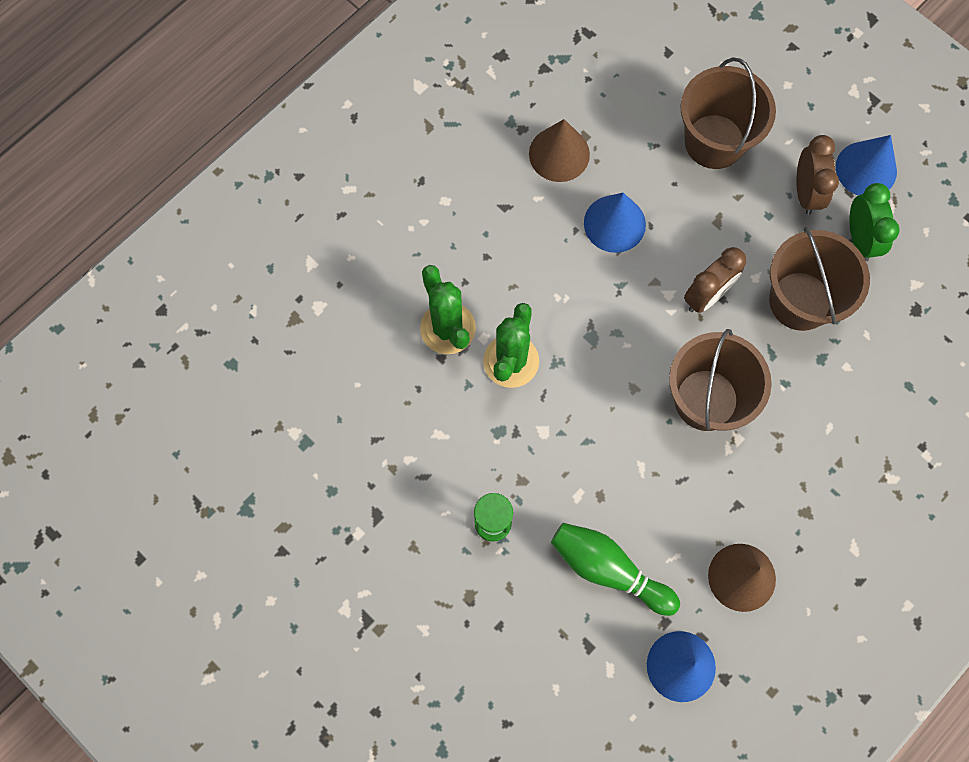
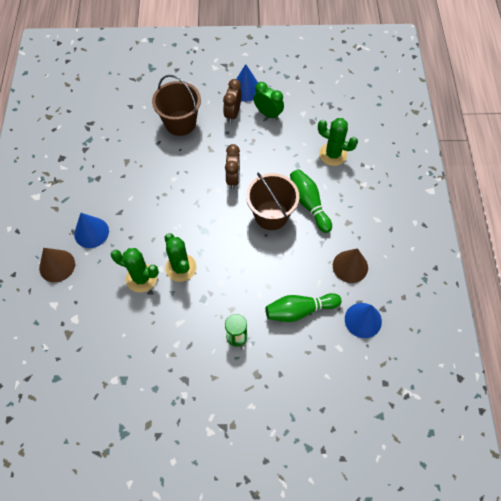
camera: 45 degrees left, 10 degrees down
(559, 154) = (122, 175): brown cone -> brown cone (57, 265)
(614, 223) = (171, 182): blue cone -> blue cone (91, 232)
(777, 433) = (308, 204): none -> green bowling pin
(800, 301) = (269, 152): brown bucket -> none
(806, 192) = (232, 114): brown clock -> brown clock turned 120 degrees counterclockwise
(893, 390) = (333, 154): none -> green cactus

